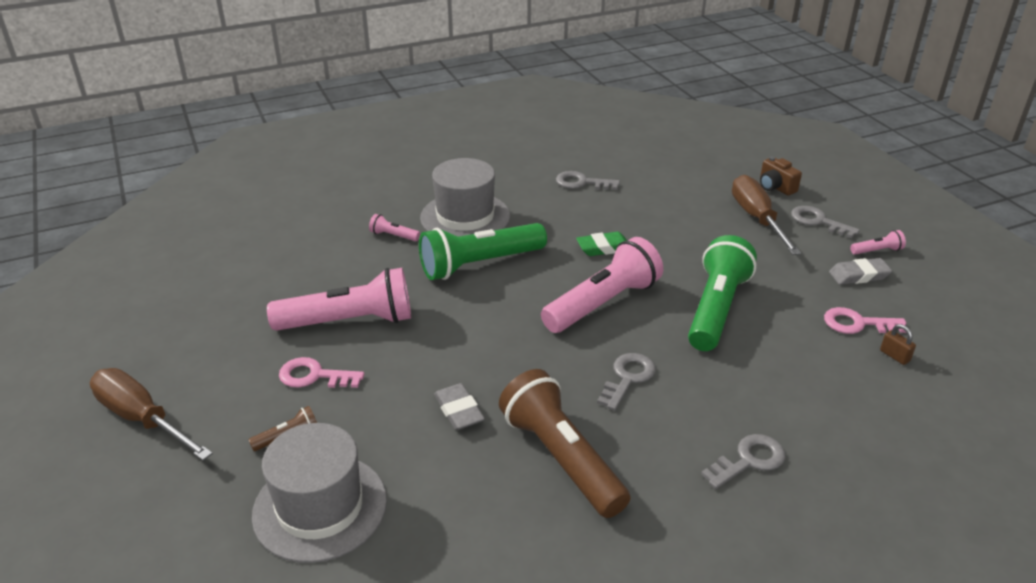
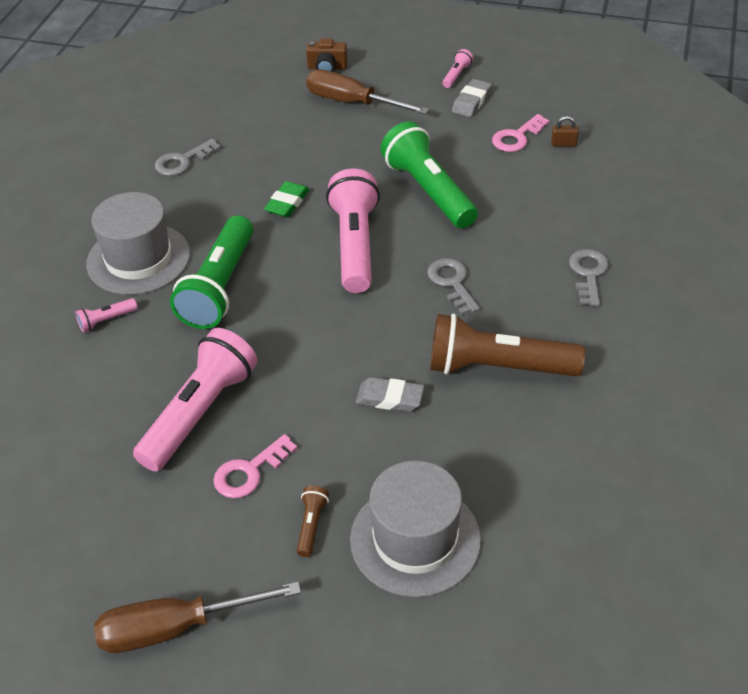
camera: 50 degrees left, 10 degrees up
(818, 221) = (392, 77): grey key -> none

